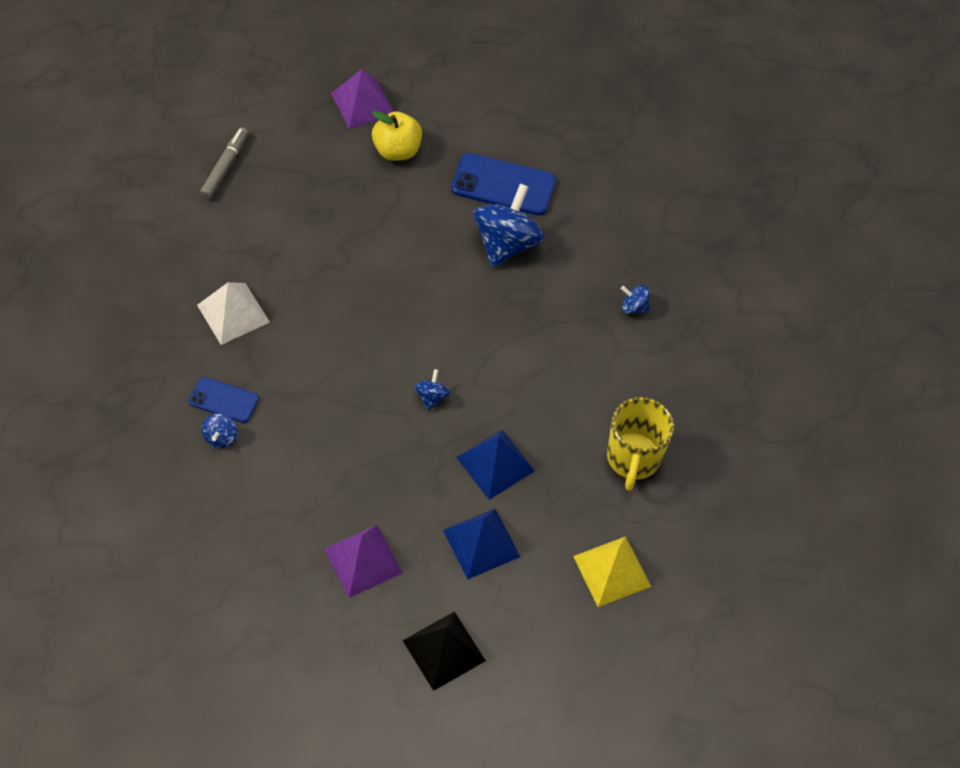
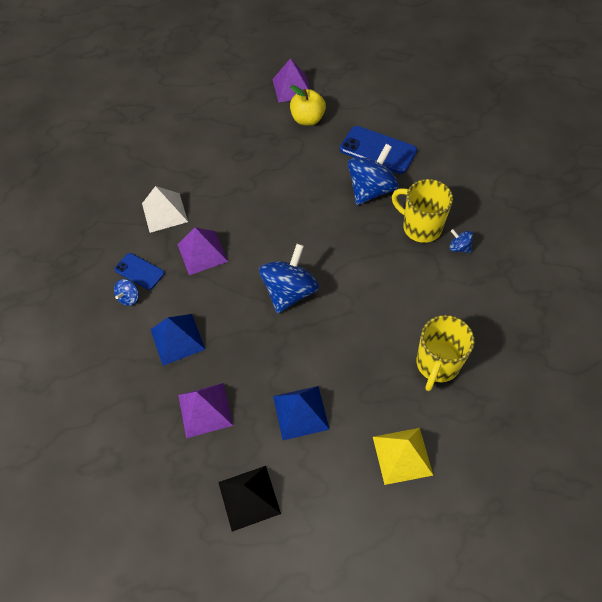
camera: 20 degrees right, 0 degrees up
(225, 167) = (189, 117): grey marker -> none
(302, 362) = (202, 252): none -> purple pyramid
(431, 397) = (290, 292): blue spinning top -> blue spinning top, size x2.19
(495, 464) = (326, 350): blue pyramid -> blue pyramid (177, 339)
(580, 286) = (420, 227): none -> yellow mug

